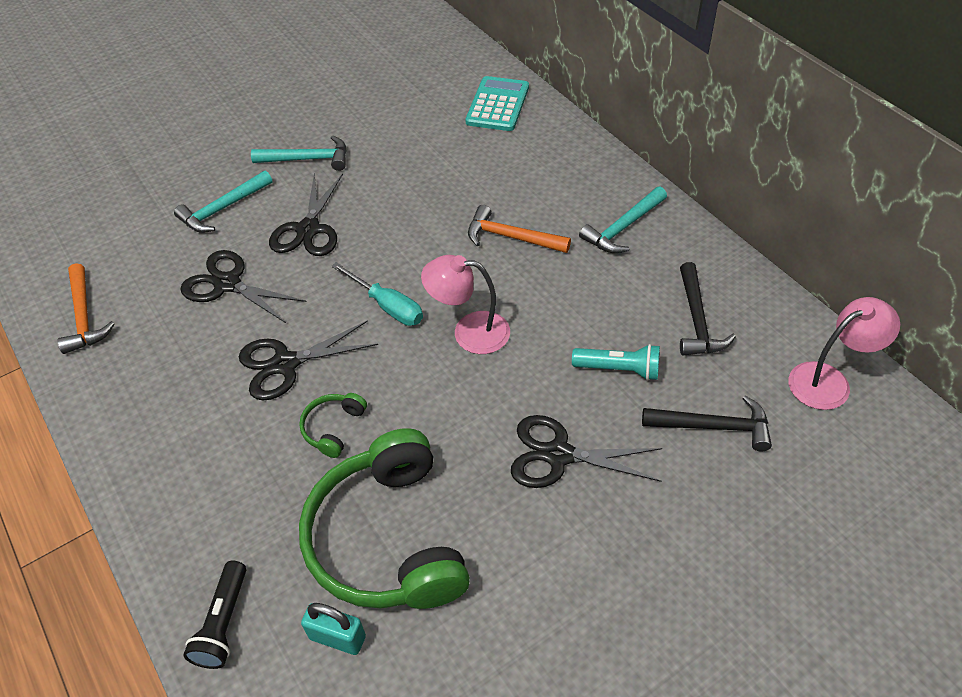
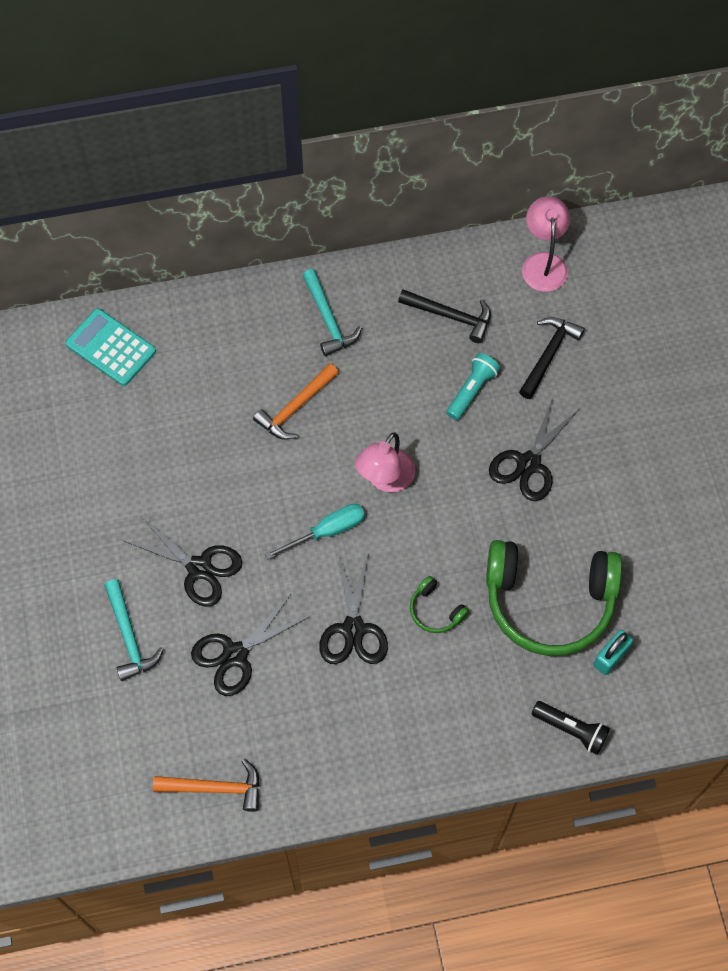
camera: 70 degrees left, 15 degrees up
(308, 159) = (97, 541): turquoise hammer -> none

